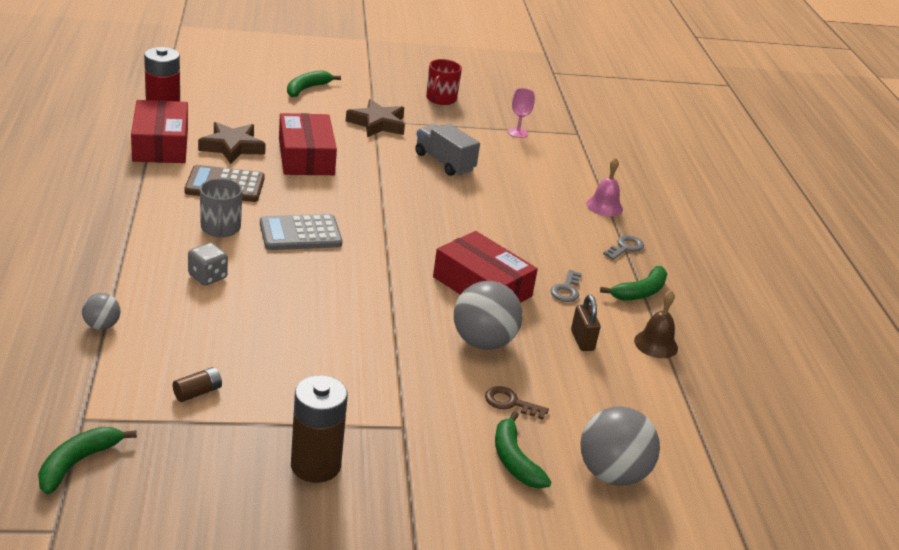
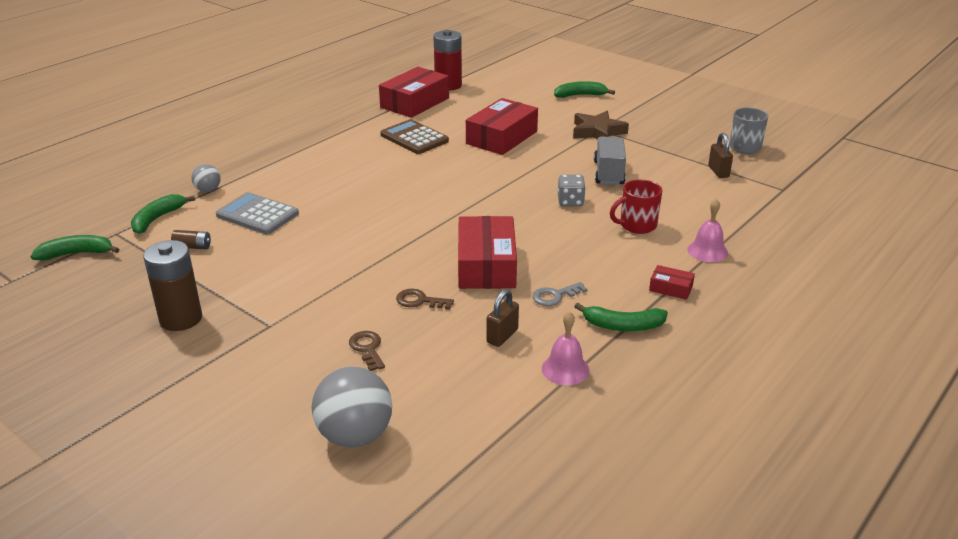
camera: 50 degrees right, 0 degrees up
(207, 277) = (310, 186): grey dice -> grey dice (570, 201)
(220, 228) = (366, 162): grey mug -> grey mug (744, 148)
(232, 147) = (459, 117): brown star -> none
(300, 234) = (413, 183): grey calculator -> grey calculator (257, 214)
(440, 99) = (686, 129): red mug -> red mug (637, 225)
(483, 342) = (420, 301): grey ball -> brown key
(514, 460) = (303, 385): green banana -> green banana (157, 219)
(517, 133) = (718, 172): pink goblet -> brown padlock
(625, 247) = (671, 288): grey key -> red box
(656, 344) = (565, 369): brown bell -> pink bell

